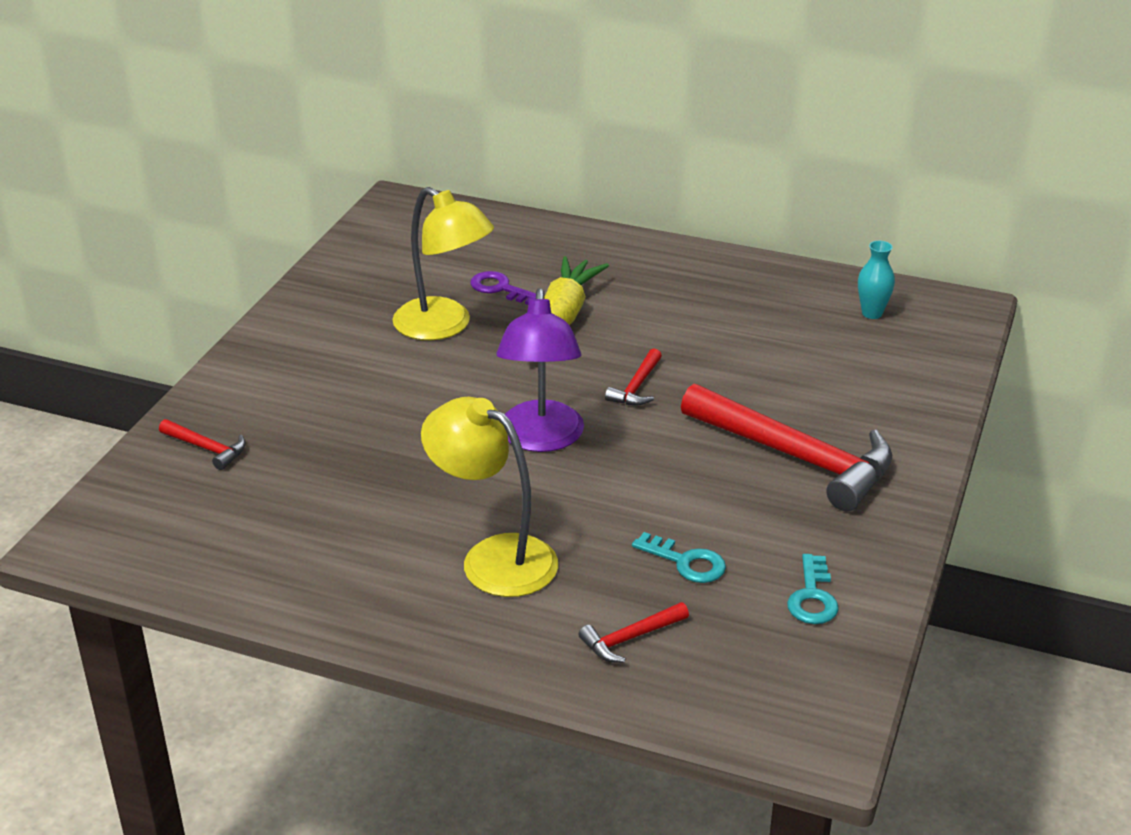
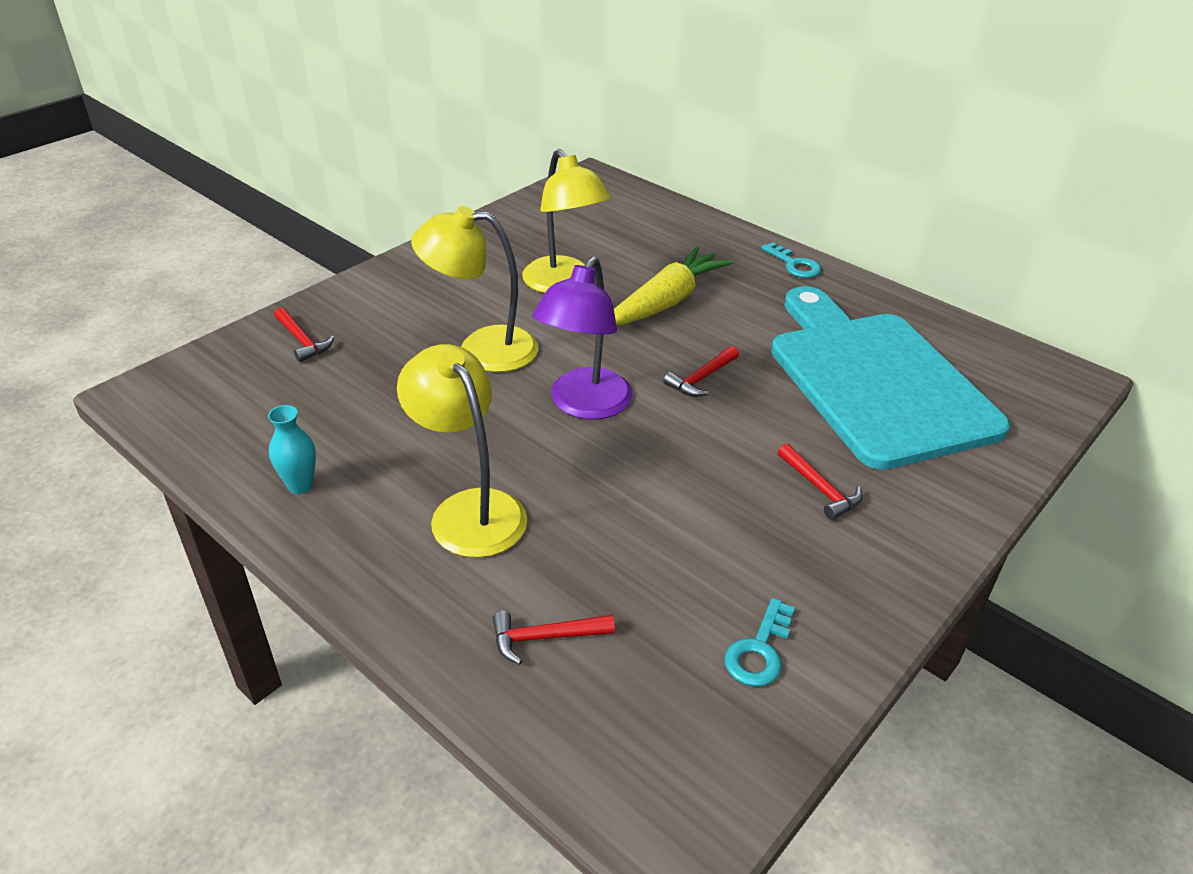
camera: 20 degrees right, 5 degrees up
(403, 411) = (482, 349): none -> yellow lamp
(500, 288) = (631, 263): purple key -> none
(686, 562) = (648, 570): turquoise key -> turquoise key (794, 265)
(796, 457) = (820, 488): red hammer -> red hammer, size x0.44
(797, 350) = (875, 381): none -> turquoise cutting board
(872, 313) = (969, 363): turquoise vase -> turquoise vase (300, 485)

